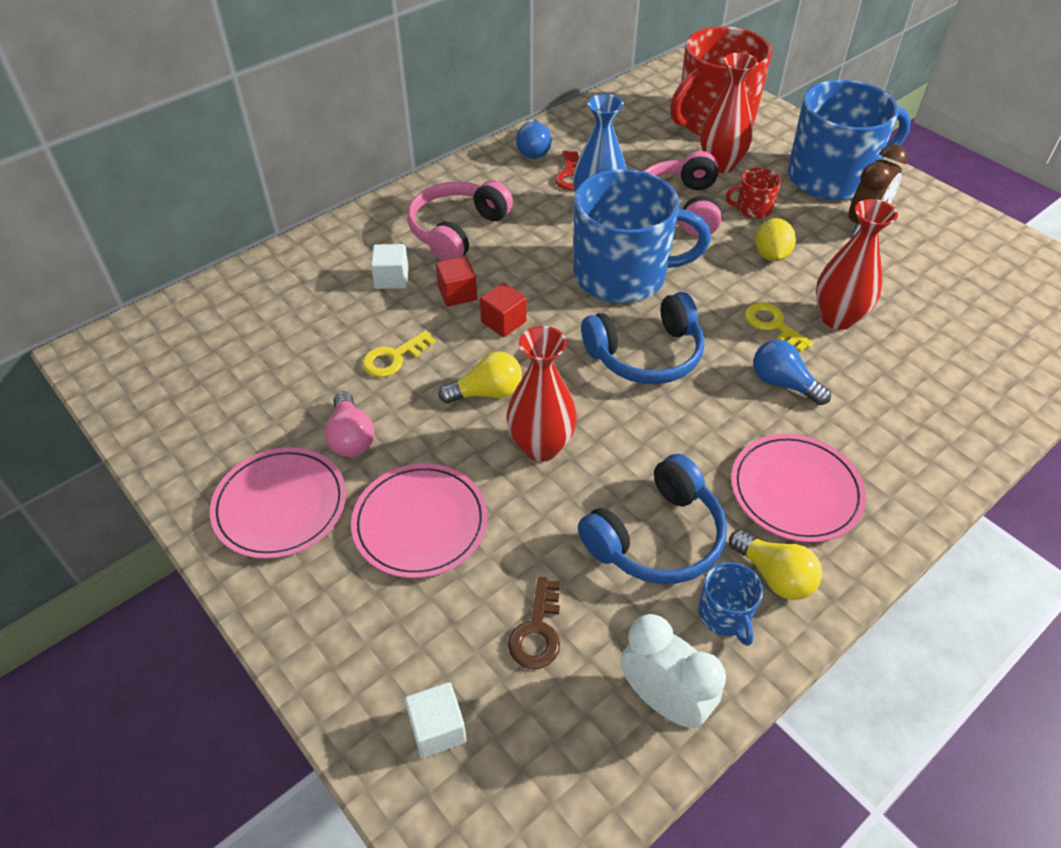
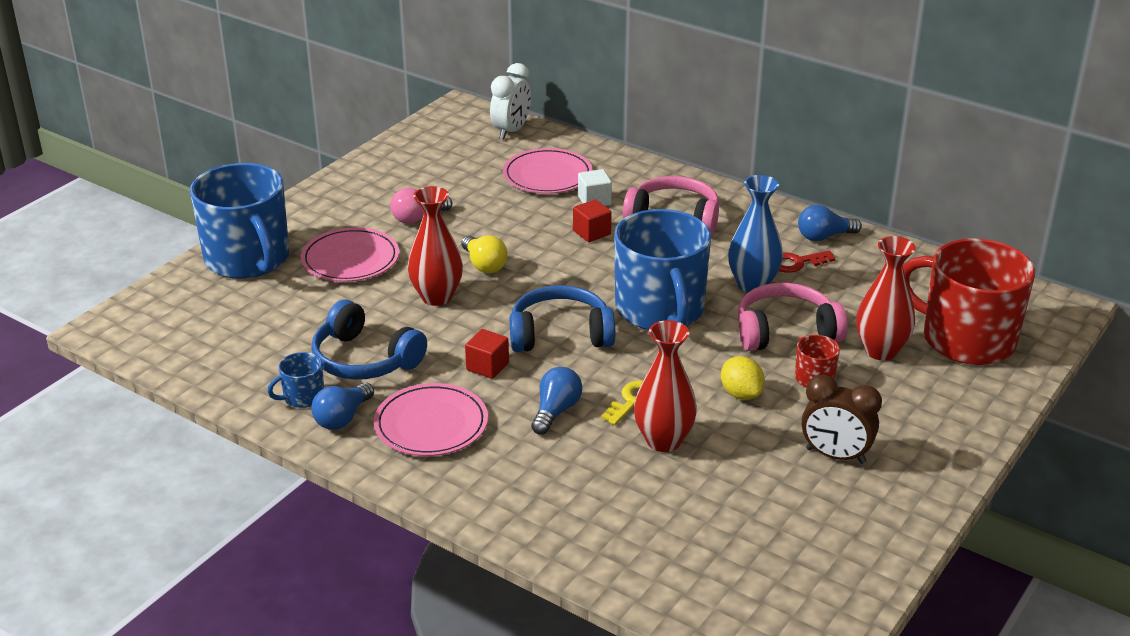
camera: 75 degrees right, 15 degrees down
(280, 505) = (350, 205): pink plate -> pink plate (547, 175)
(393, 358) = (504, 219): yellow key -> none
(437, 729) = (198, 294): white cube -> none
(503, 322) = (568, 259): red cube -> red cube (487, 366)
(537, 631) = (273, 319): brown key -> none
(646, 355) = (560, 334): blue headphones -> blue headphones turned 120 degrees clockwise
(663, 700) = (230, 376): white clock -> white clock (511, 131)
(771, 255) = (741, 394): yellow lemon -> yellow lemon turned 75 degrees clockwise
(774, 576) = (342, 418): yellow light bulb -> blue light bulb
(831, 178) = (911, 429): blue mug -> blue mug (248, 259)

